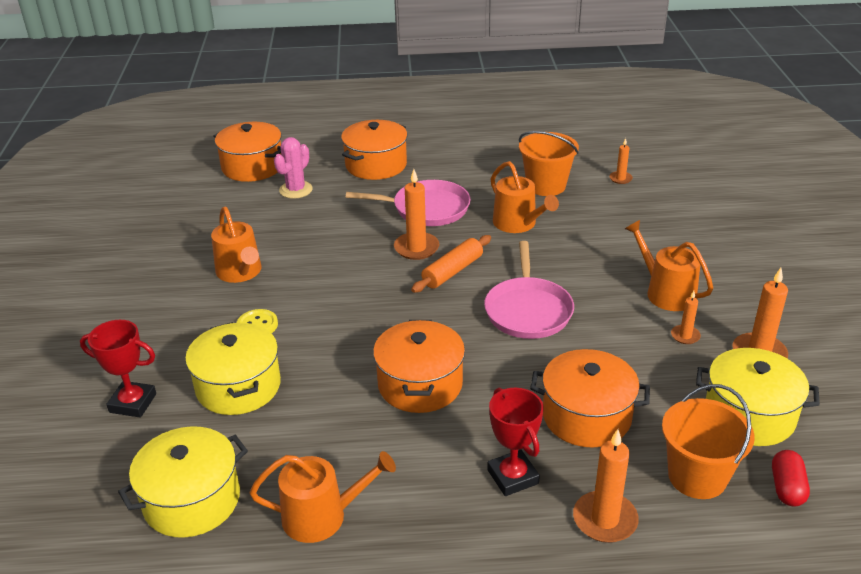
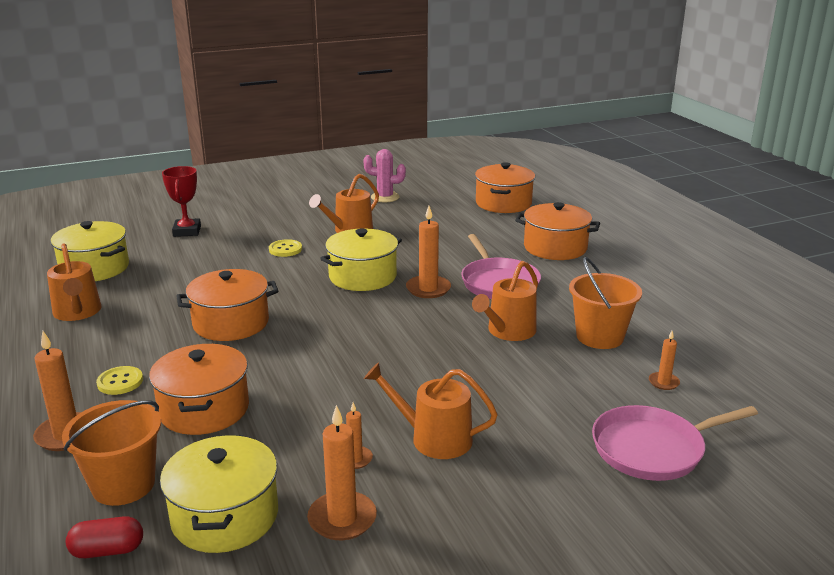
camera: 70 degrees right, 10 degrees down
(238, 386) = (211, 258): yellow pot -> yellow pot (362, 276)
(296, 190) = (482, 225): pink cactus -> pink cactus (385, 197)
(452, 271) = (401, 311): orange rolling pin -> none
(513, 477) = (120, 382): red trophy -> yellow button
(528, 310) = (357, 357): pink pan -> pink pan (652, 449)
(666, 292) = (434, 438): orange watering can -> orange watering can turned 105 degrees counterclockwise

